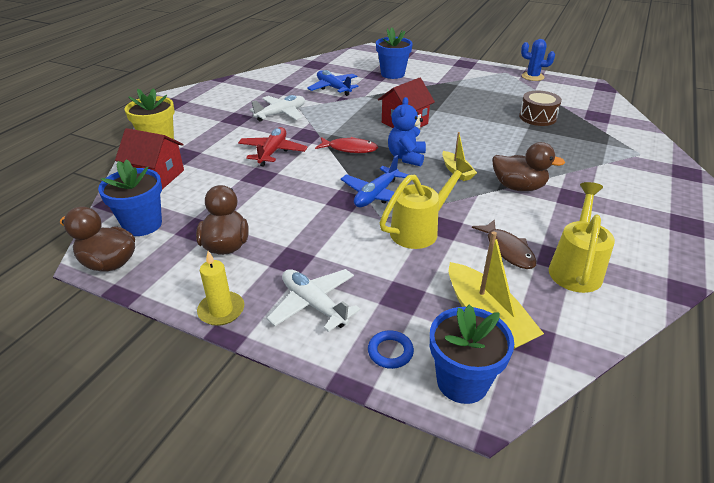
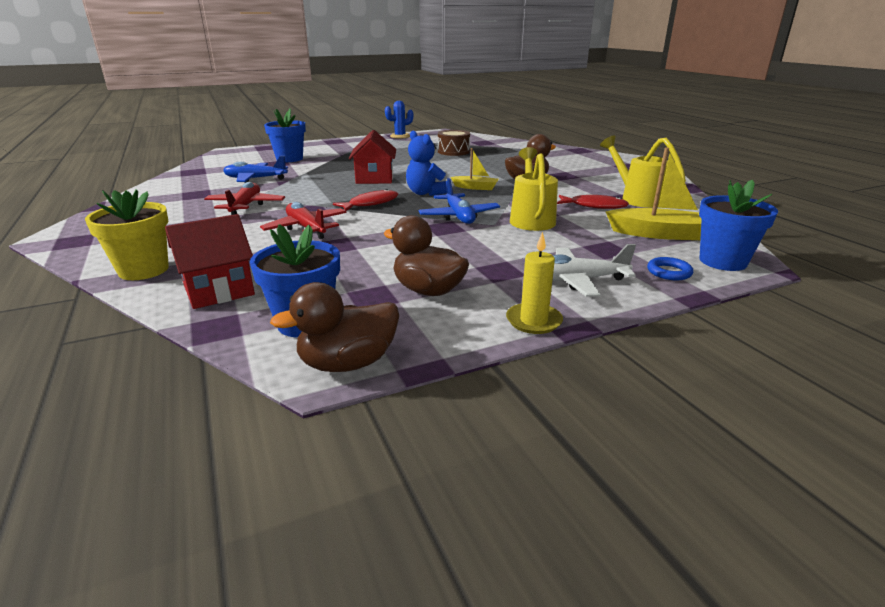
camera: 50 degrees left, 10 degrees down
(281, 114) = (245, 206): white plane -> red plane
(507, 250) = (594, 206): brown fish -> red fish

